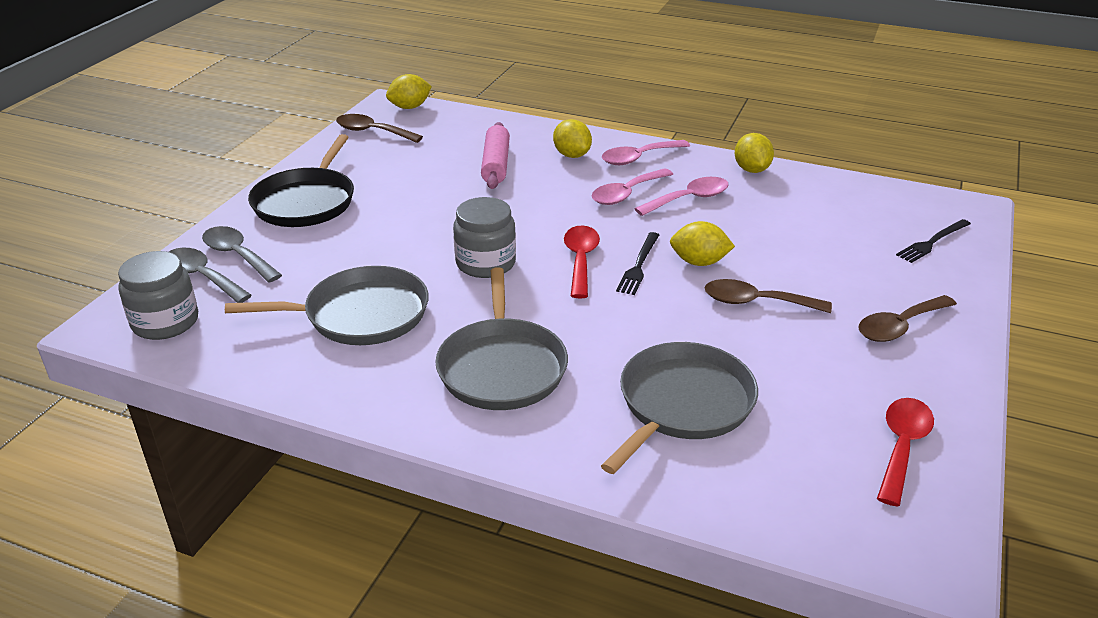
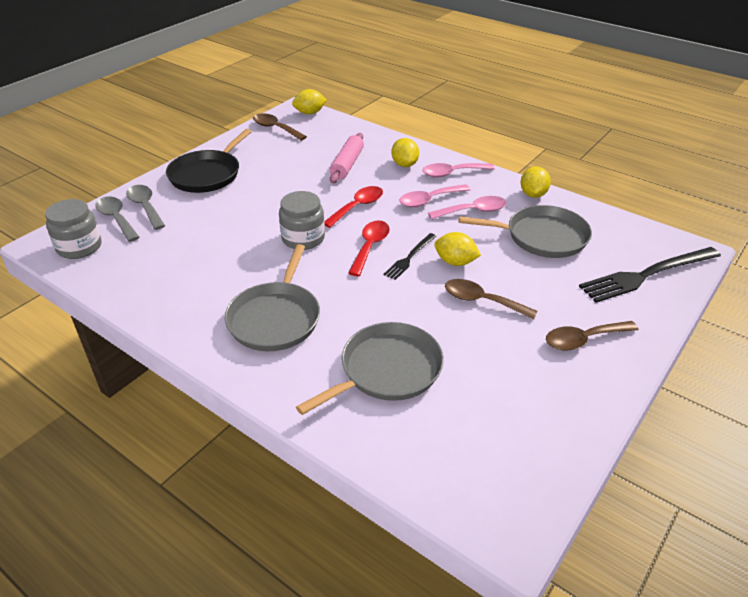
camera: 15 degrees right, 5 degrees up
(360, 315) = (202, 263): grey pan -> grey pan (542, 237)
(902, 446) = (534, 437): red spoon -> red spoon (357, 207)
(932, 242) = (647, 275): black fork -> black fork, size x1.89

